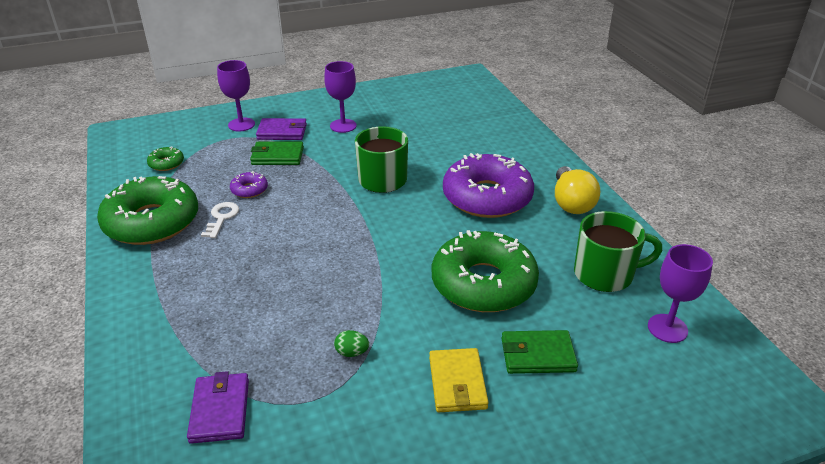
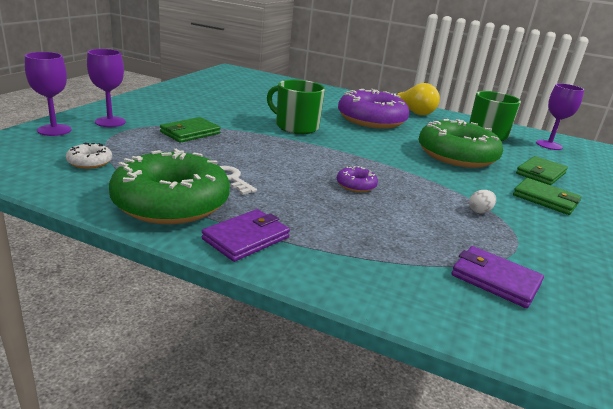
camera: 50 degrees left, 10 degrees down
(166, 163) = (90, 162): green donut -> white donut
(249, 190) = (213, 157): purple donut -> purple donut (356, 185)
(282, 132) = (160, 119): purple wallet -> purple wallet (246, 238)
(343, 126) = (203, 106): purple goblet -> purple goblet (54, 130)
(352, 352) = (479, 211): green egg -> white egg
(457, 383) = (545, 199): yellow wallet -> green wallet

